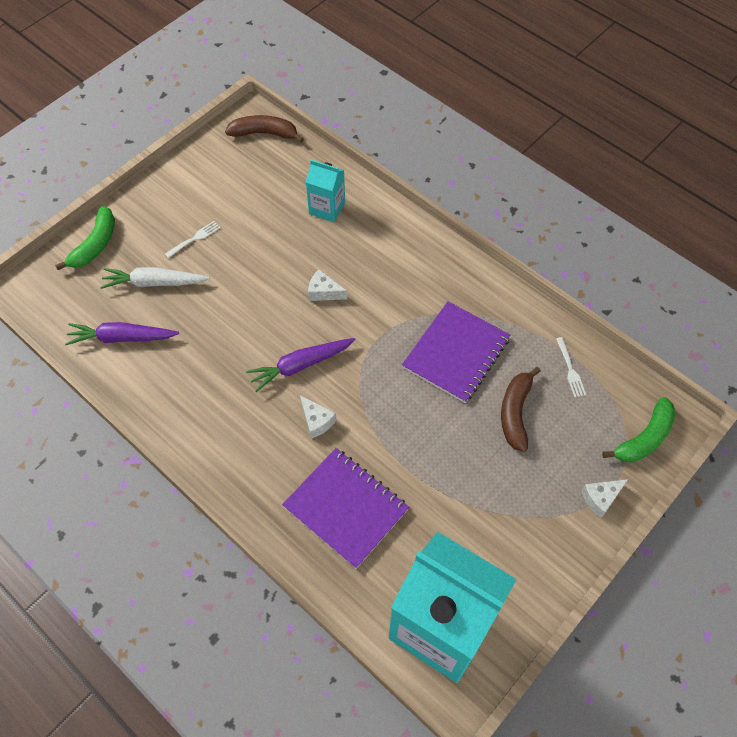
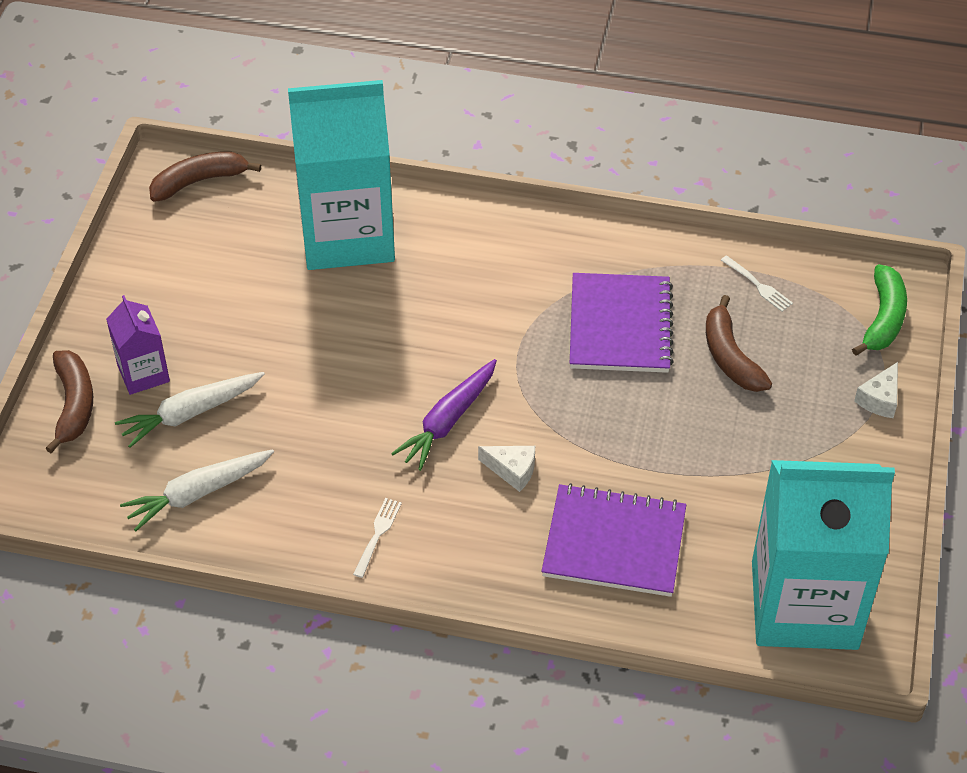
camera: 30 degrees left, 10 degrees down
(95, 245) = (74, 405): green banana -> brown banana
(122, 338) = (198, 493): purple carrot -> white carrot
(146, 243) = (143, 373): none -> purple carton
(194, 239) = (203, 341): white fork -> white fork (377, 535)
(324, 292) = (415, 329): white cheese -> none
(327, 208) = (347, 234): turquoise carton -> turquoise carton, size x2.20

